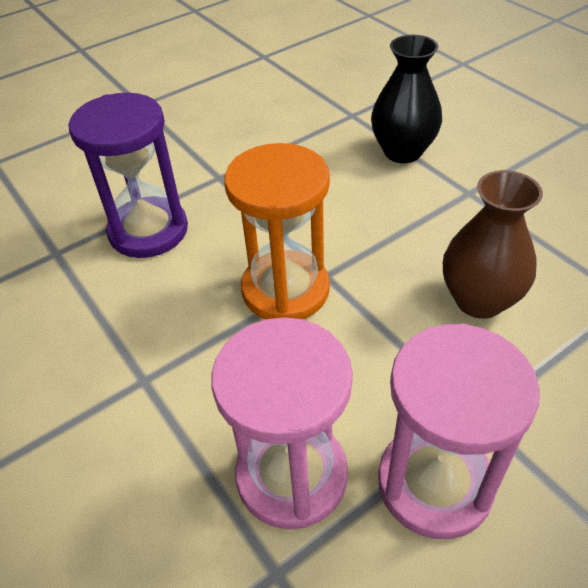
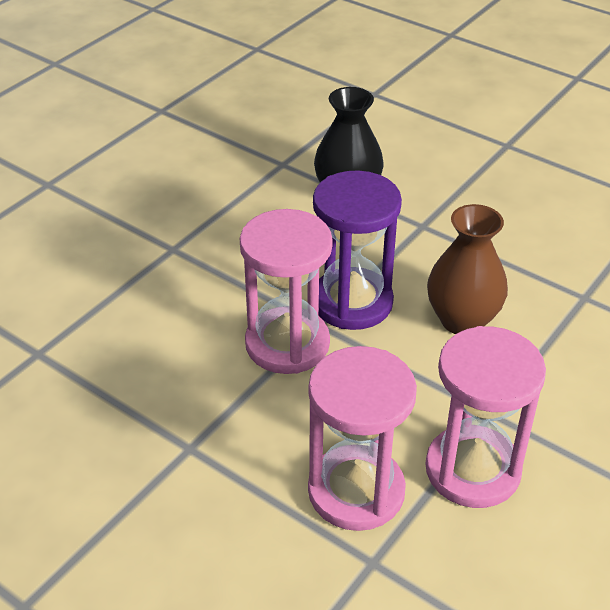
camera: 20 degrees left, 5 degrees down
(148, 231) = (125, 314): purple hourglass -> purple hourglass (352, 302)
(285, 289) = (287, 344): orange hourglass -> pink hourglass

